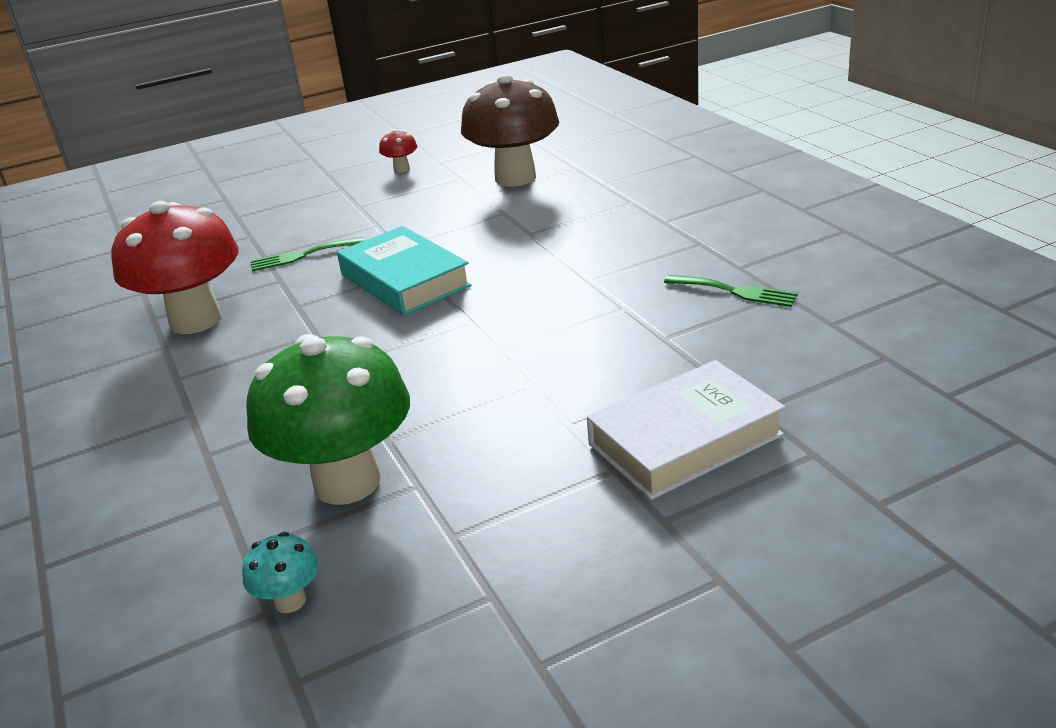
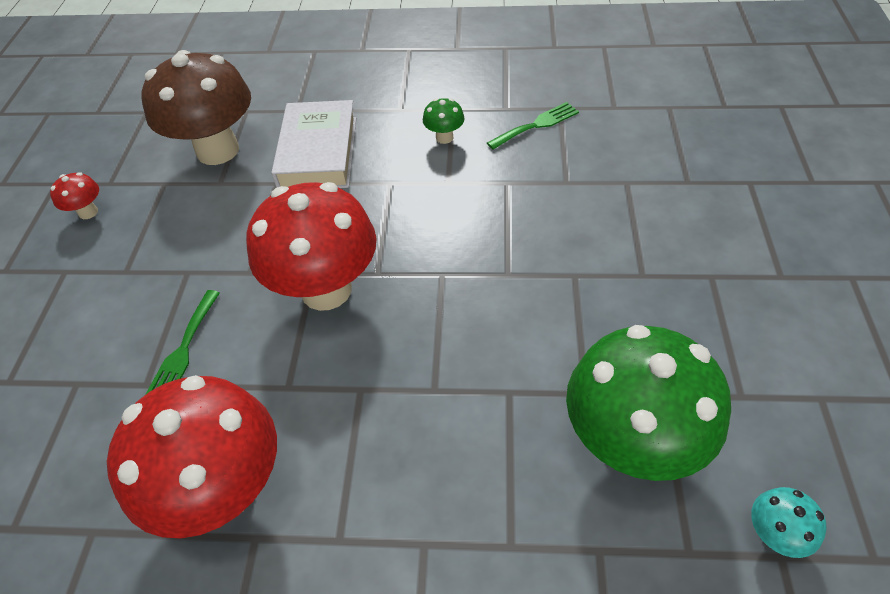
camera: 60 degrees left, 20 degrees up
(405, 280) = (326, 290): turquoise book -> red mushroom
(651, 255) = (444, 137): none -> green mushroom
(685, 440) = (699, 228): white book -> white book (318, 153)

